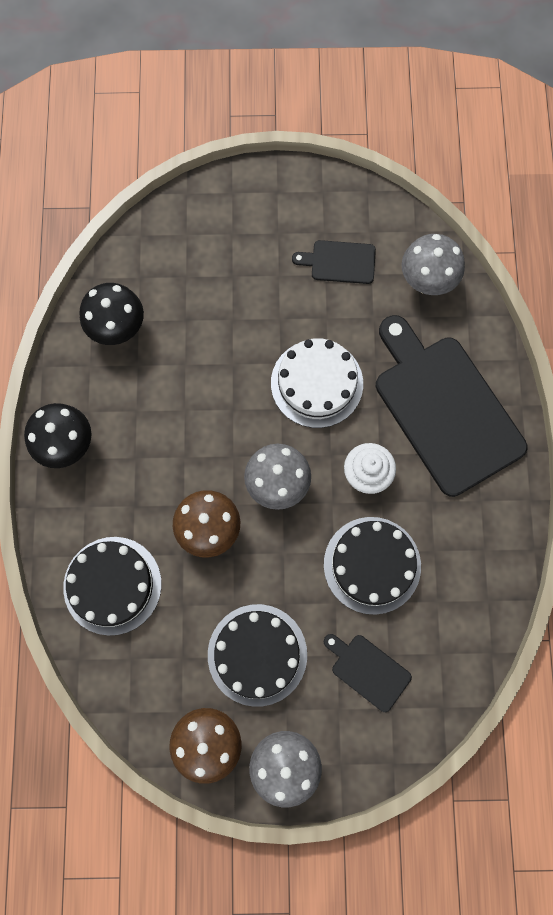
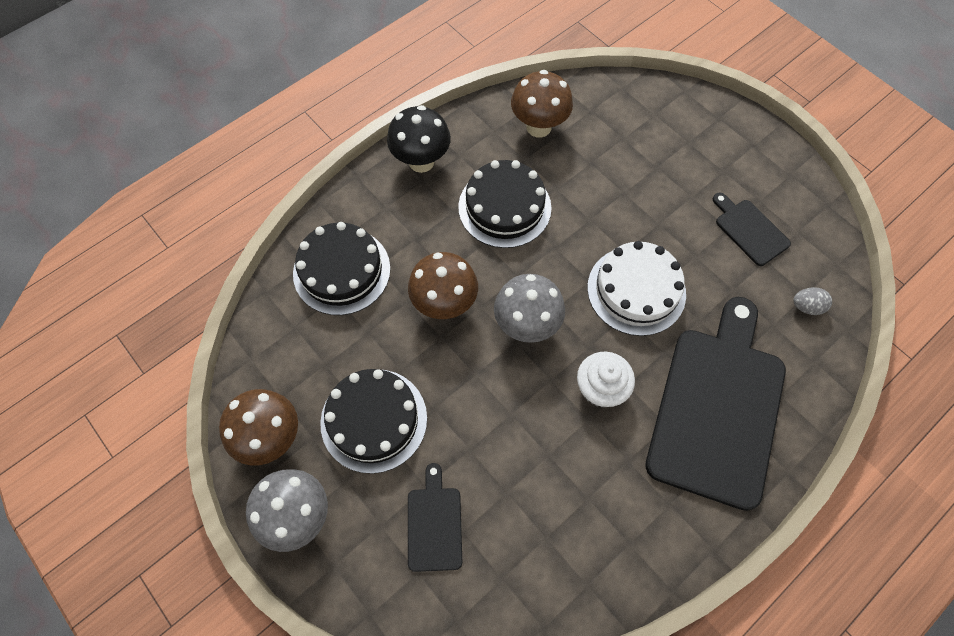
camera: 50 degrees right, 10 degrees down
(118, 329) = (538, 127): black mushroom -> brown mushroom
(372, 565) = (528, 454): black cake -> black cake (504, 207)
(426, 282) = (806, 307): grey mushroom -> grey egg

